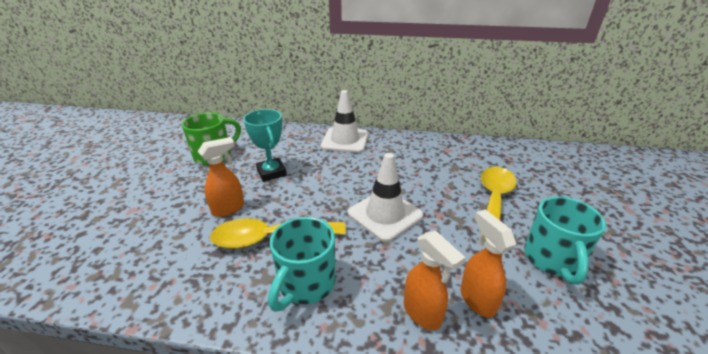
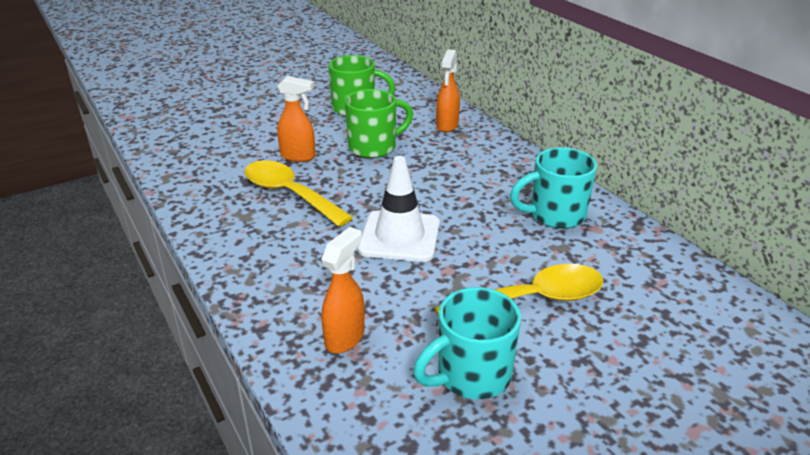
camera: 50 degrees right, 0 degrees up
(271, 172) = (374, 147): turquoise trophy -> green mug
(305, 284) = (259, 237): turquoise mug -> turquoise mug (555, 215)
(345, 140) = (495, 155): white traffic cone -> none
(422, 313) = (293, 311): orange spray bottle -> orange spray bottle (447, 126)

